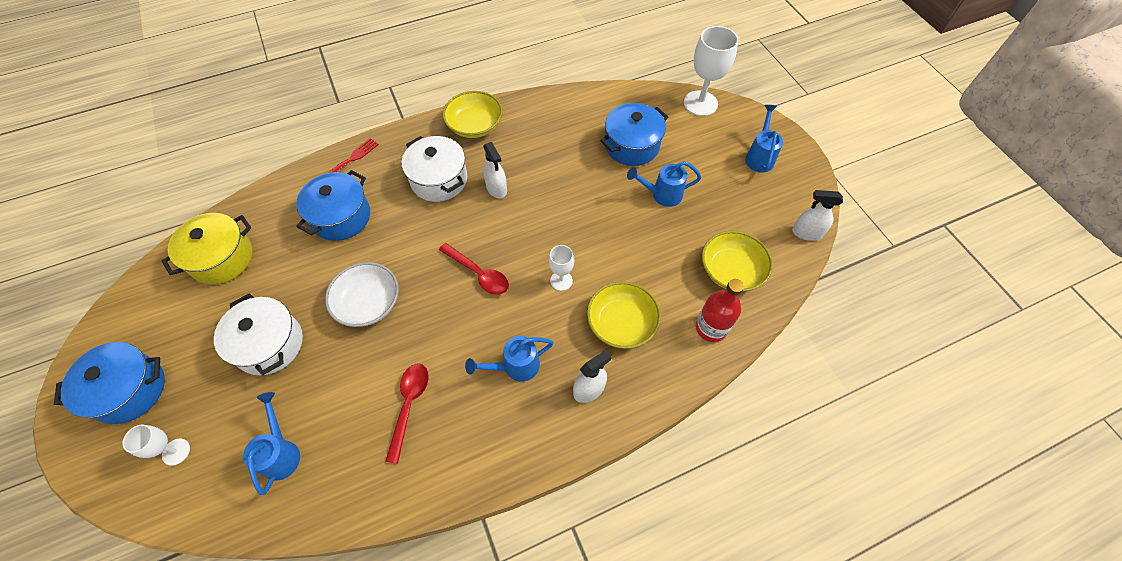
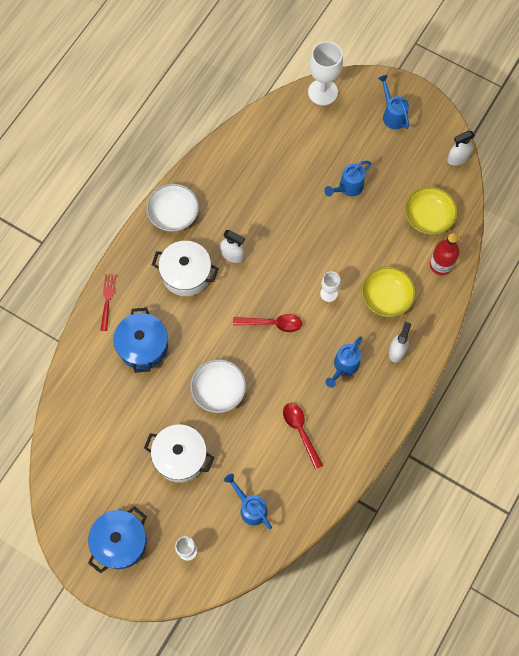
camera: 35 degrees left, 10 degrees up
(222, 258) = (89, 428): yellow pot -> none
(475, 125) = (173, 214): yellow bowl -> white bowl
(632, 145) = (300, 160): blue pot -> none

